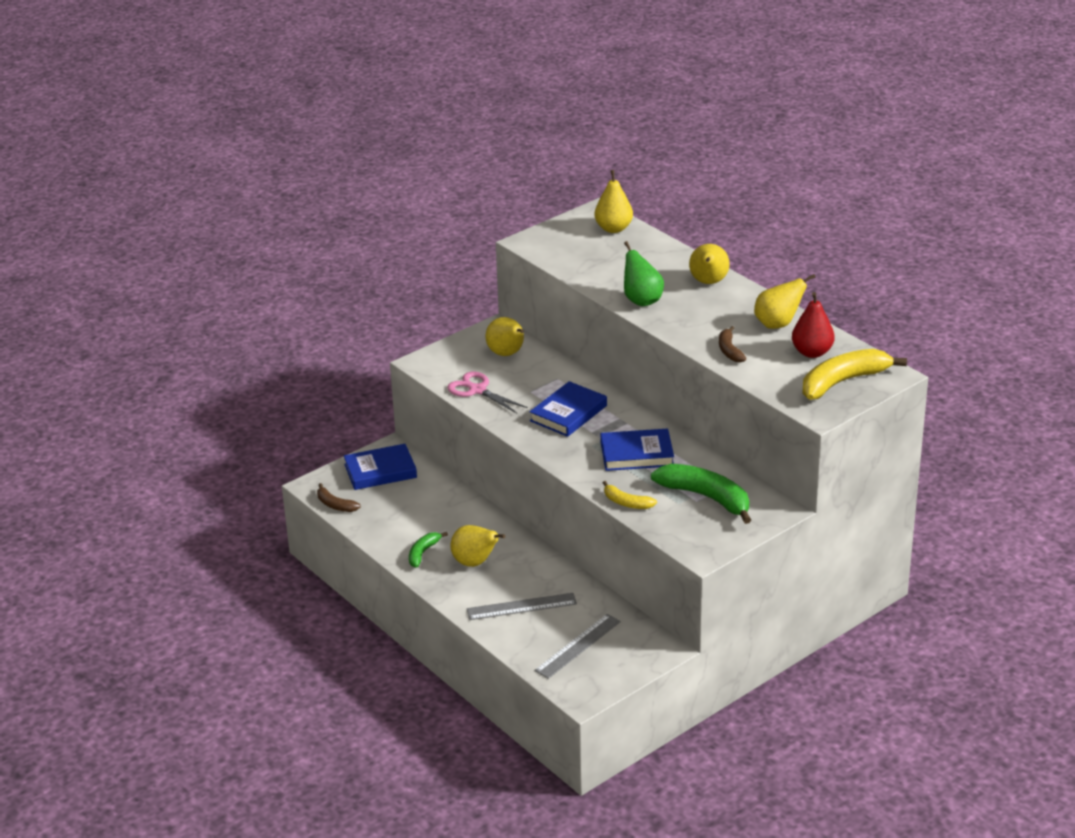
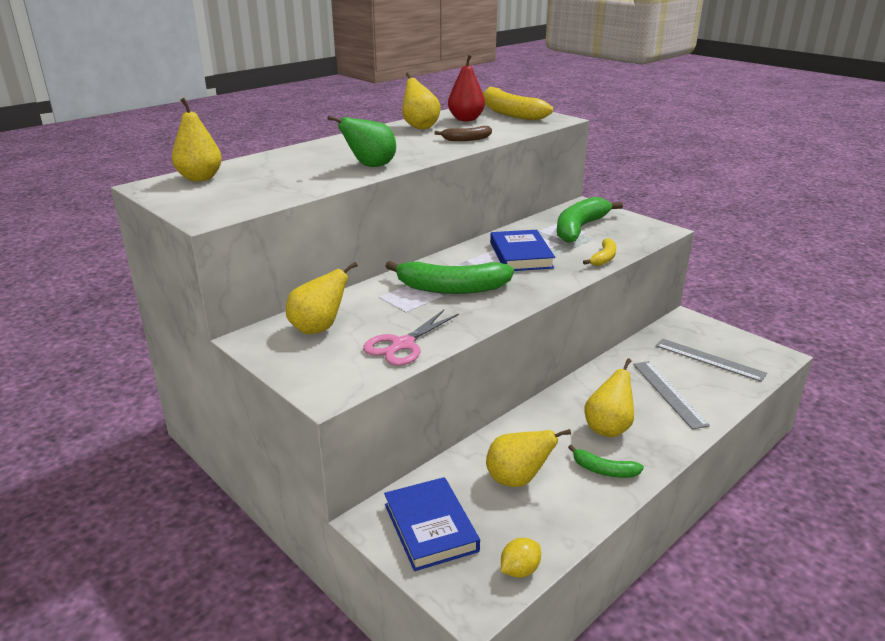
camera: 95 degrees left, 5 degrees down
(335, 505) = (519, 570): brown banana -> yellow lemon
(568, 413) = (451, 288): blue book -> green banana
(708, 282) = (339, 145): yellow pear -> yellow pear (517, 480)

